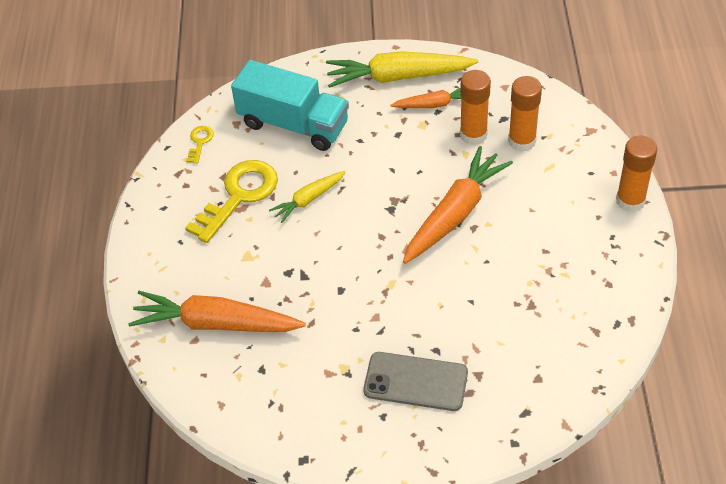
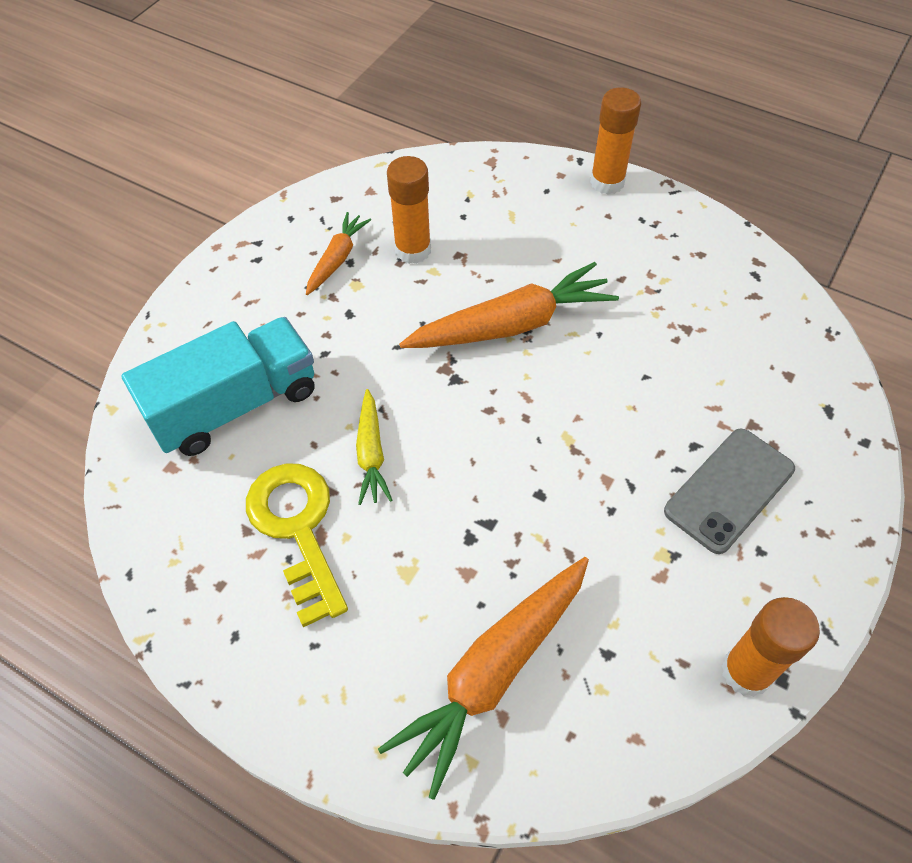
camera: 60 degrees left, 5 degrees up
(200, 142) = (160, 527): yellow key -> none
(398, 77) = (265, 267): yellow carrot -> none
(455, 213) = (511, 325): orange carrot -> orange carrot turned 90 degrees clockwise
(522, 141) = (458, 217): orange glue stick -> orange glue stick (746, 672)

